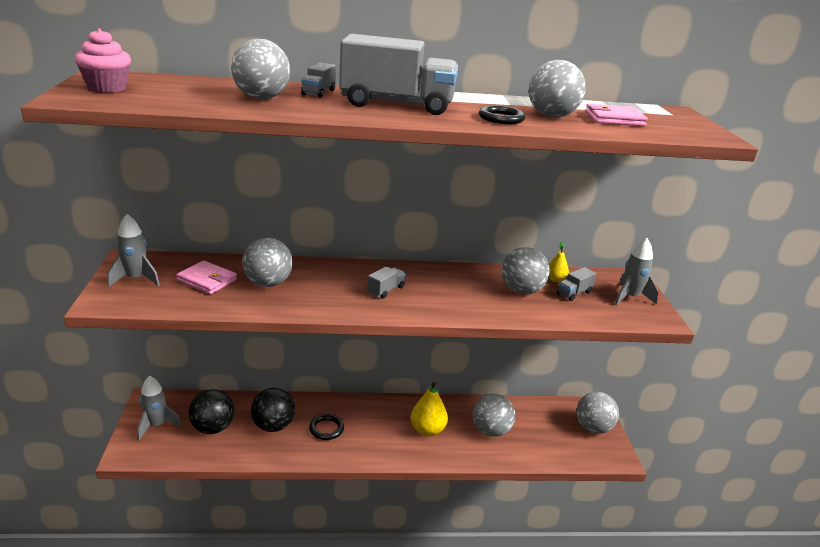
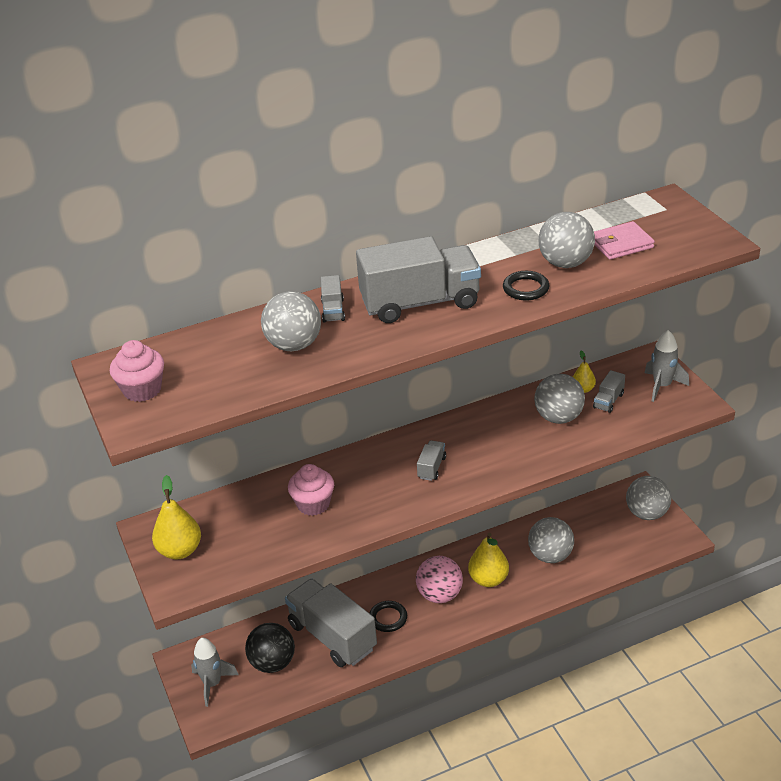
camera: 15 degrees left, 10 degrees up
(136, 279) = (180, 550): grey rocket -> yellow pear
(207, 280) = (251, 524): pink wallet -> none
(268, 283) = (313, 504): grey ball -> pink cupcake
(273, 426) = (332, 636): black ball -> grey truck
(380, 427) = (440, 595): none -> pink ball

